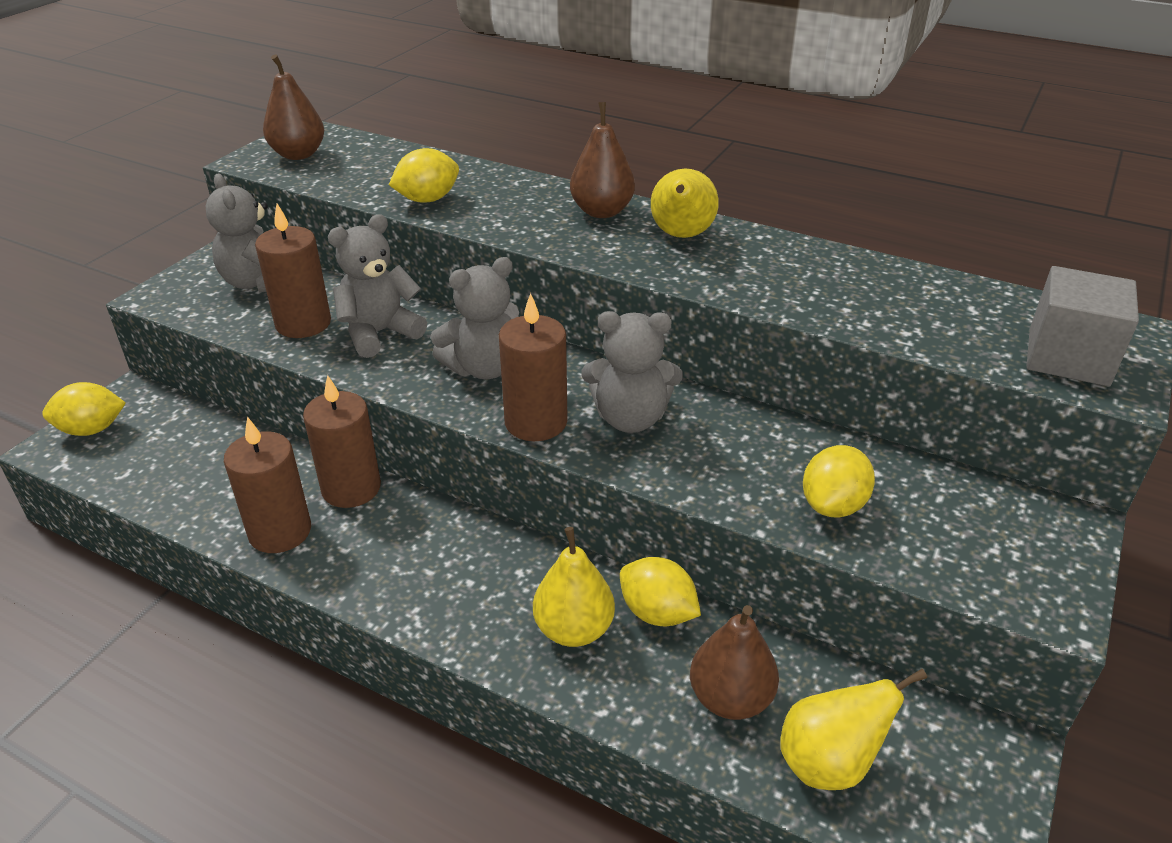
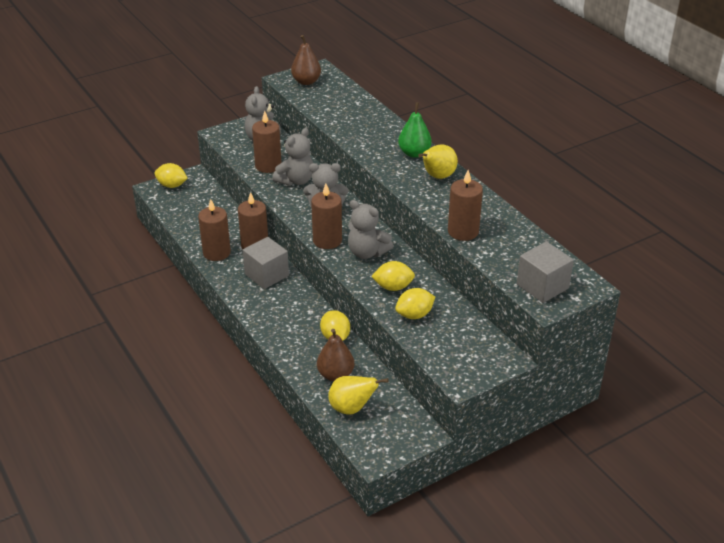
camera: 30 degrees right, 0 degrees up
(379, 333) = (296, 180): grey teddy bear -> grey teddy bear turned 135 degrees clockwise
(419, 538) = (266, 275): none -> grey cube
(427, 199) = (342, 123): yellow lemon -> yellow lemon (393, 287)
(574, 629) = (298, 330): yellow pear -> none
(602, 211) = (414, 153): brown pear -> green pear
(829, 310) = (463, 232): none -> brown candle

